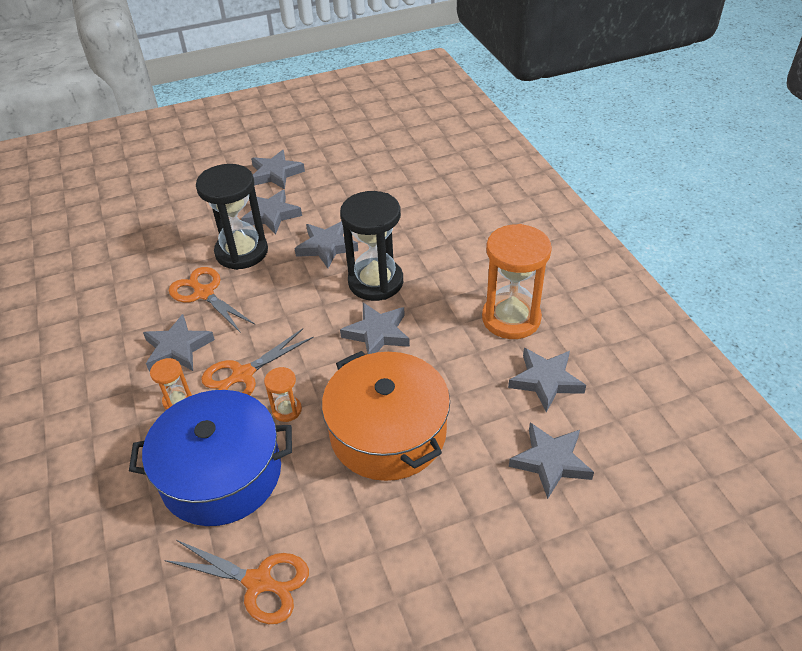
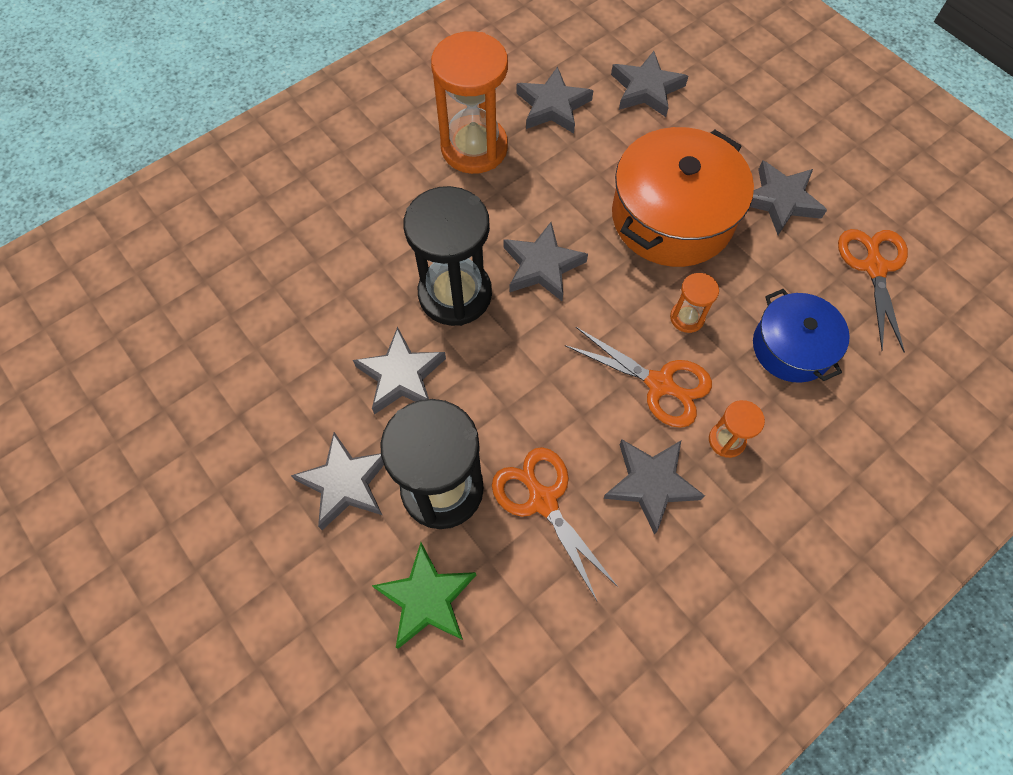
camera: 110 degrees left, 20 degrees up
(185, 236) = (427, 598): none -> green star
(204, 293) = (543, 500): orange scissors -> orange scissors turned 120 degrees clockwise
(221, 474) = (791, 347): blue pot -> blue pot, size x0.60
(275, 174) = (230, 524): grey star -> grey star (780, 200)

